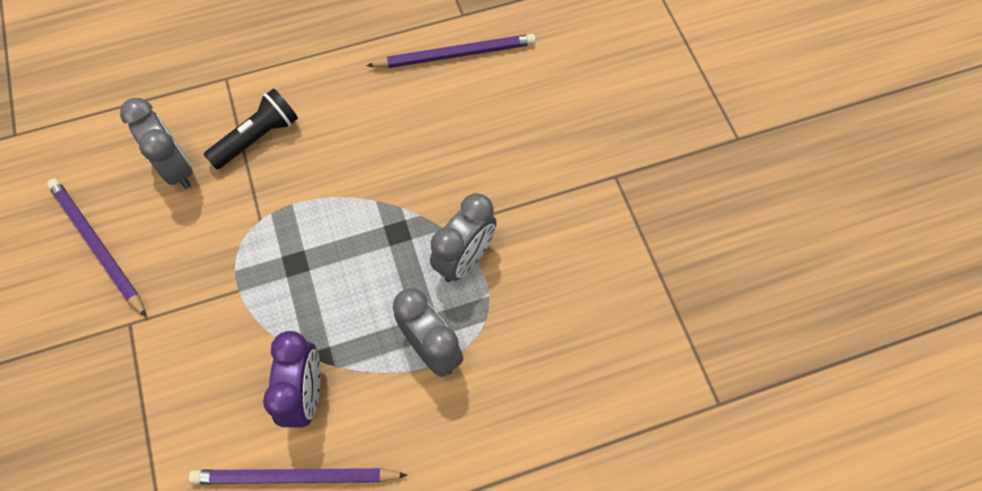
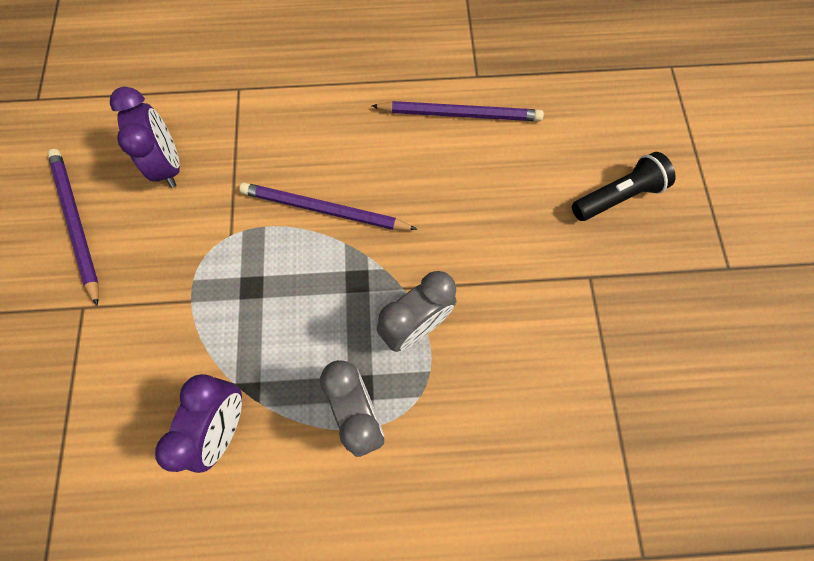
camera: 15 degrees right, 5 degrees up
(177, 168) = (169, 165): grey clock -> purple clock
(257, 137) = (251, 153): black flashlight -> black flashlight (617, 196)
(295, 477) = (189, 511): purple pencil -> purple pencil (324, 210)

